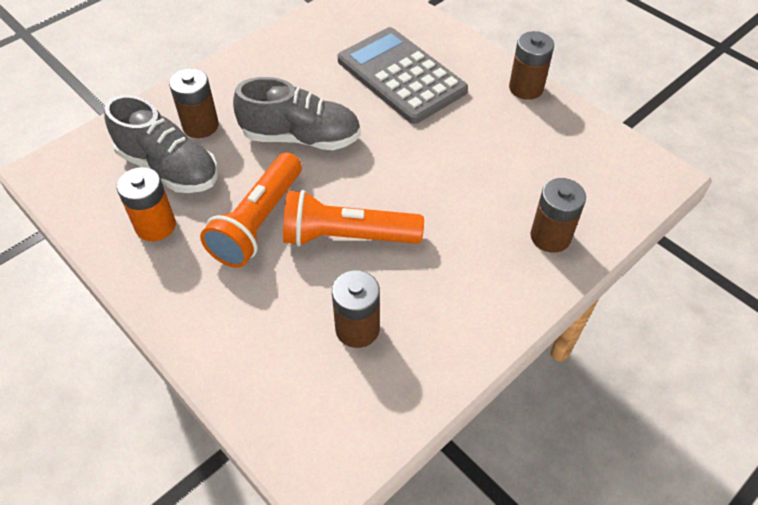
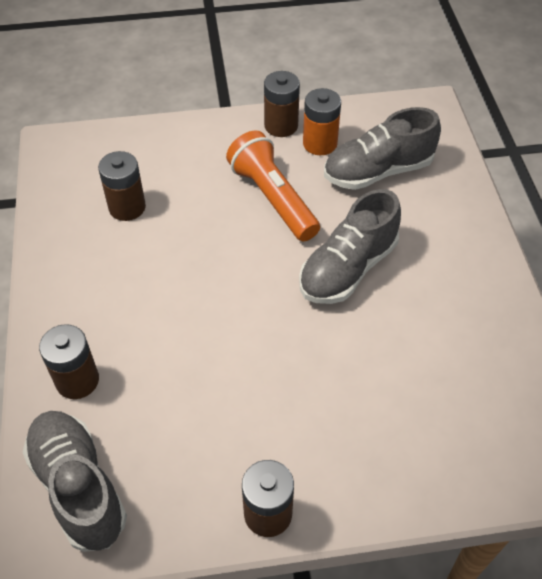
camera: 125 degrees right, 0 degrees up
(200, 126) = (417, 208): brown battery -> brown battery (281, 126)
(347, 236) = (210, 243): orange flashlight -> none
(401, 76) = (378, 399): grey calculator -> none
(612, 181) = (78, 487): none -> grey shoe

